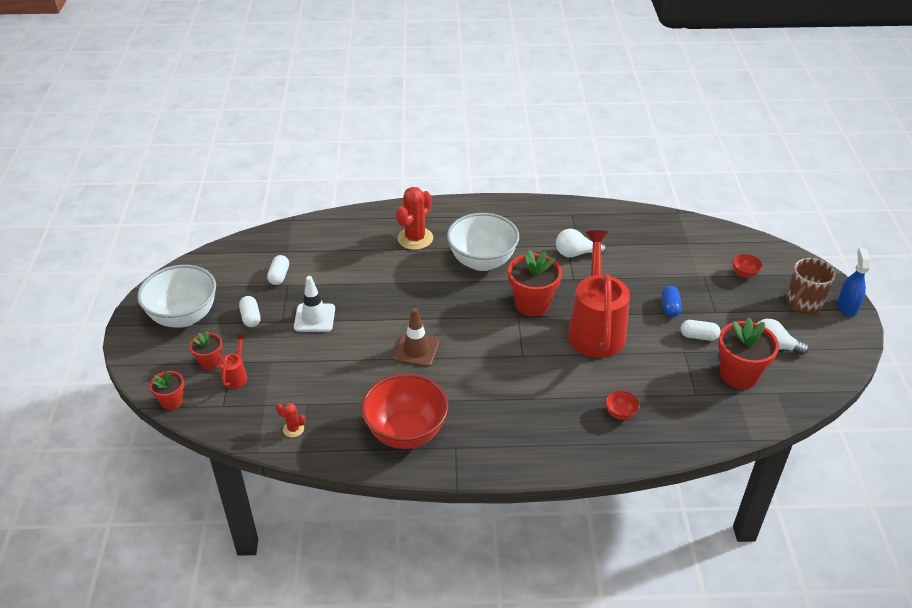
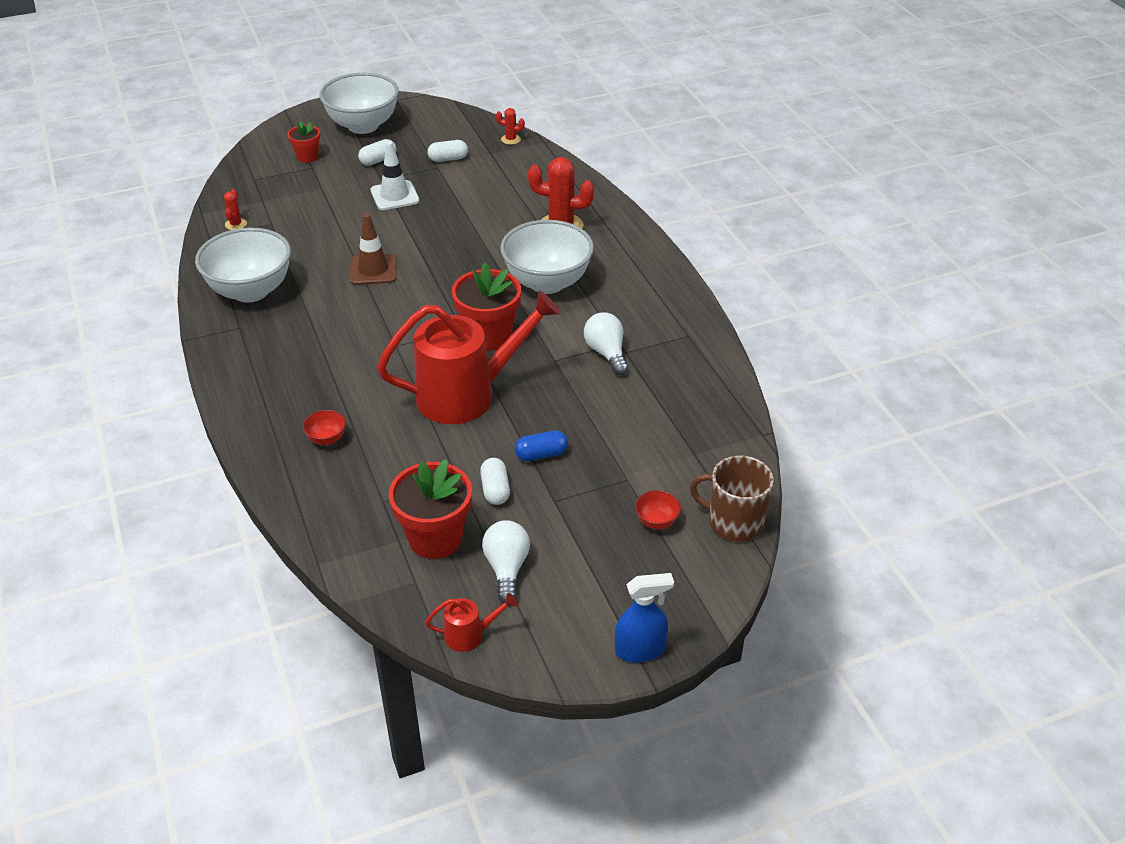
camera: 70 degrees right, 0 degrees up
(172, 401) = (250, 152): red flower pot -> none
(236, 376) = (295, 175): red watering can -> red watering can (470, 635)
(275, 236) = (510, 139): none -> red cactus
(406, 432) = (251, 291): red bowl -> white bowl
(803, 304) = (620, 595): brown mug -> brown mug (734, 522)

